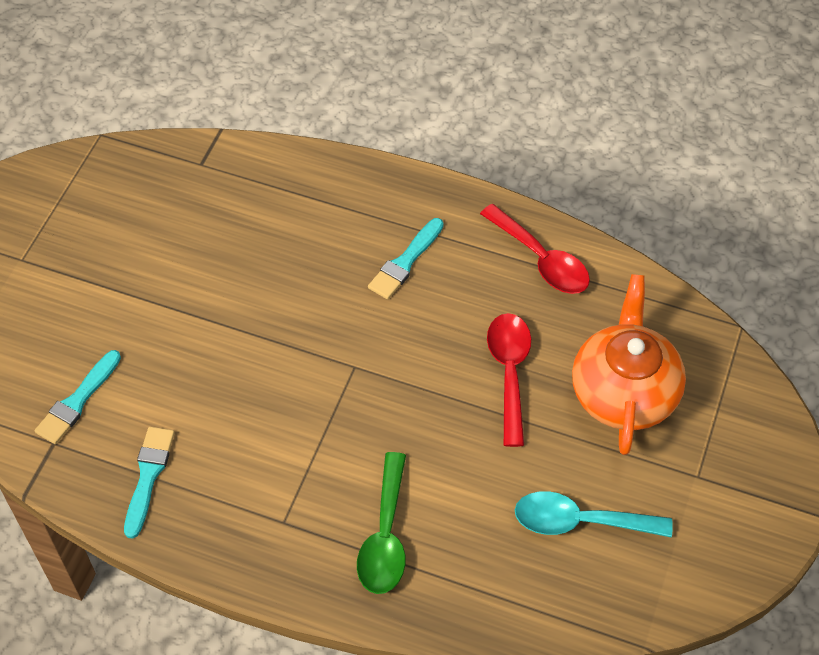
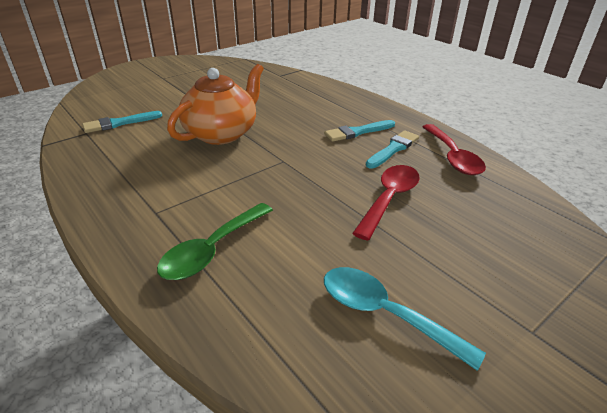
camera: 30 degrees right, 20 degrees down
(148, 476) = (110, 161): turquoise brush -> turquoise brush (393, 149)
(624, 392) = (481, 243): orange teapot -> orange teapot (222, 133)

